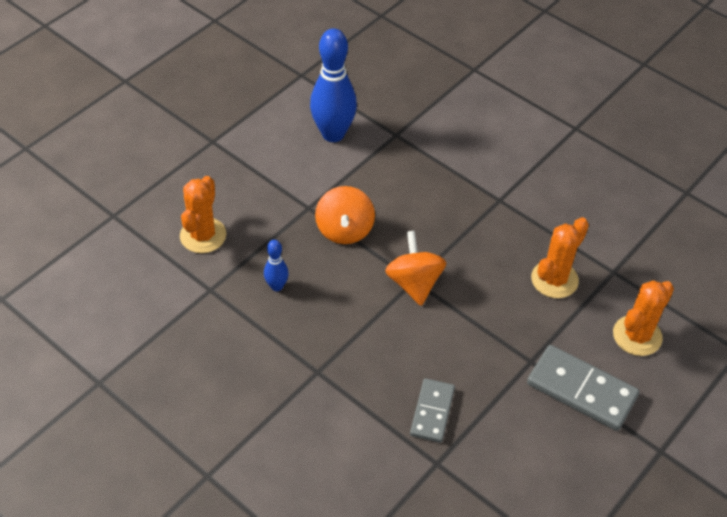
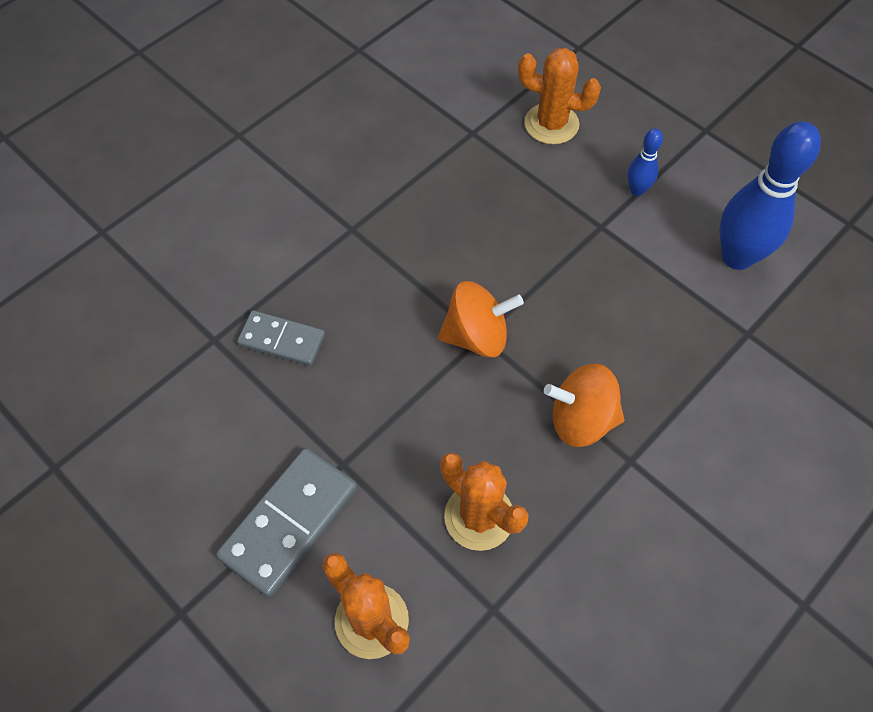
camera: 95 degrees right, 10 degrees up
(277, 286) = (475, 192): blue bowling pin -> blue bowling pin (637, 190)
(344, 230) = (564, 263): orange spinning top -> orange spinning top (581, 419)

